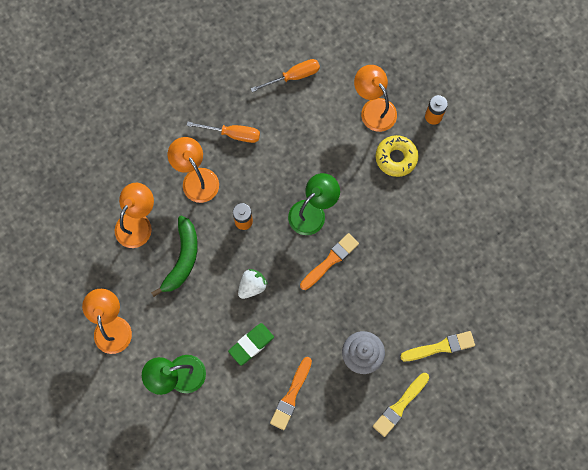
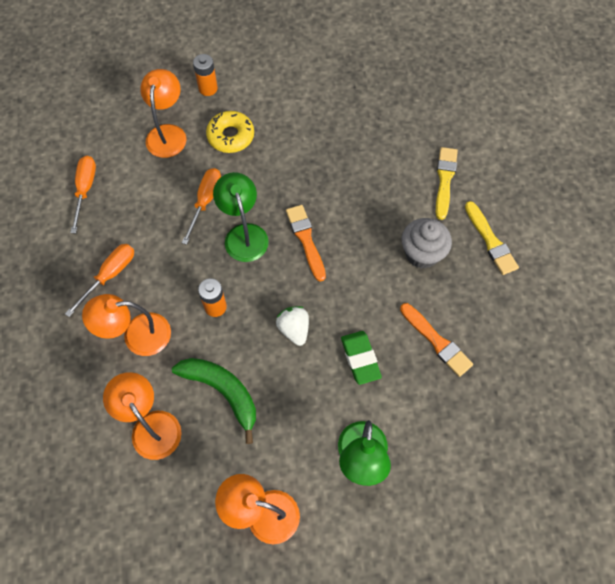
camera: 65 degrees left, 10 degrees down
(327, 169) = (205, 201): none -> orange screwdriver
(374, 108) = (168, 133): orange lamp -> orange lamp turned 105 degrees clockwise

